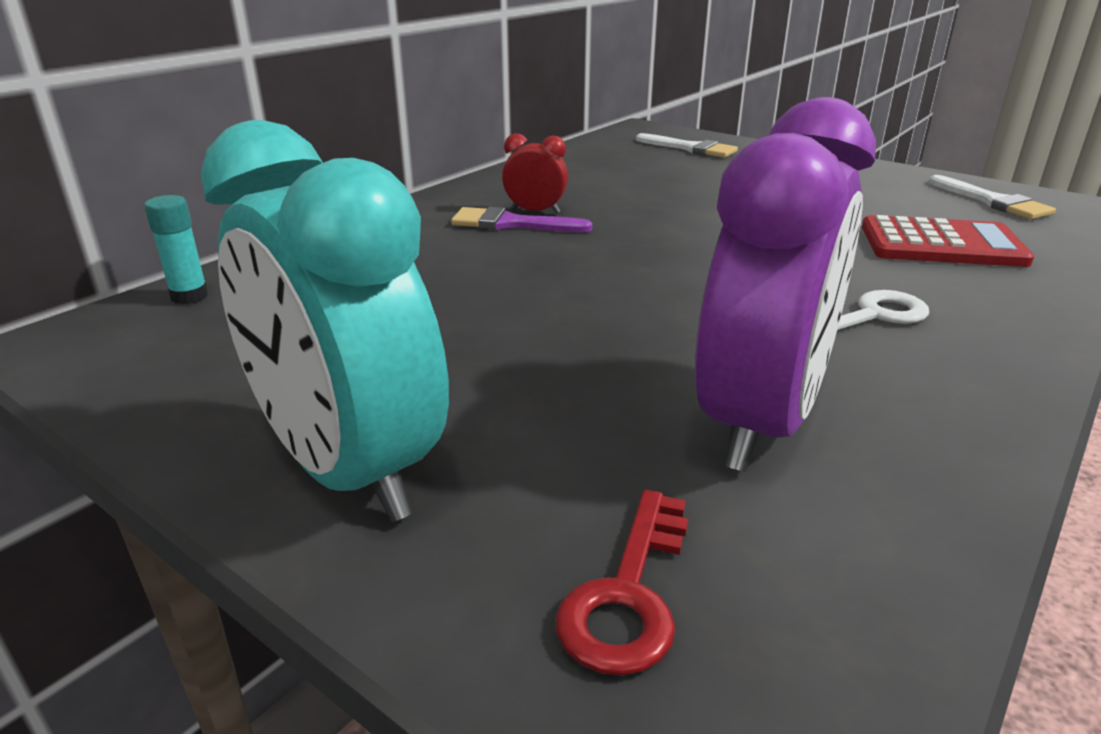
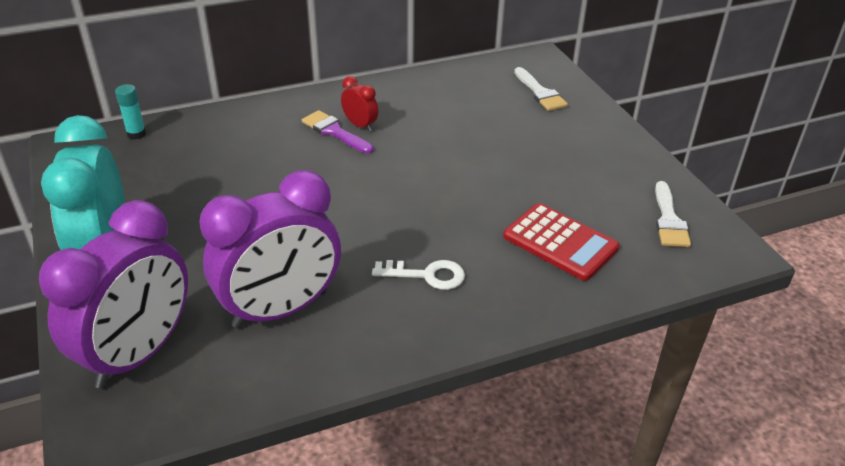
camera: 30 degrees right, 10 degrees up
(628, 594) = (138, 354): red key -> purple clock

